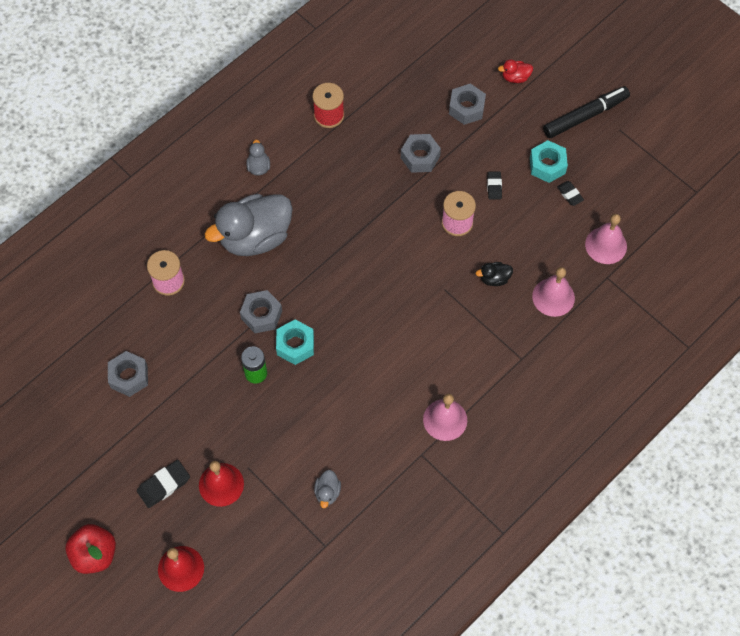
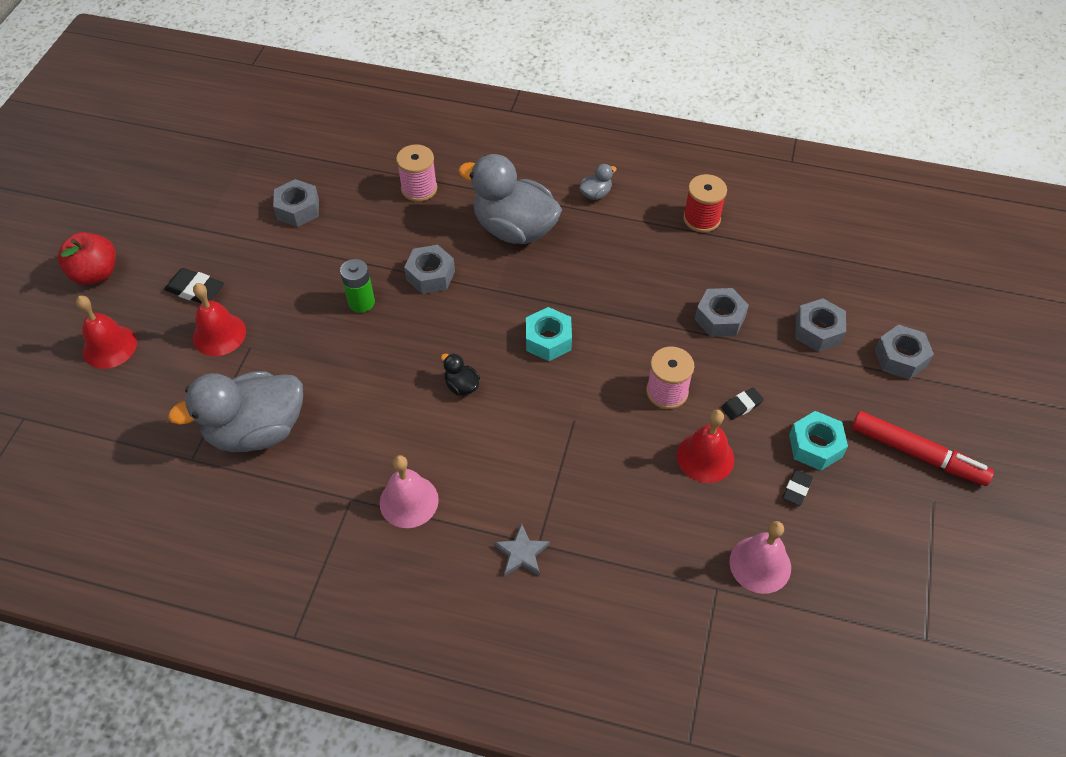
camera: 60 degrees right, 10 degrees down
(295, 345) = (414, 319): turquoise nut -> turquoise nut (548, 340)
(327, 492) = (256, 430): grey duck -> grey duck, size x2.45
(494, 278) = (623, 463): black duck -> black duck (461, 386)
(515, 77) = (900, 358): red duck -> grey nut
(518, 230) = (705, 457): none -> red bell
(522, 371) = (521, 553): none -> grey star
(553, 297) = (644, 539): pink bell -> none
(585, 116) = (917, 454): black marker -> red marker

